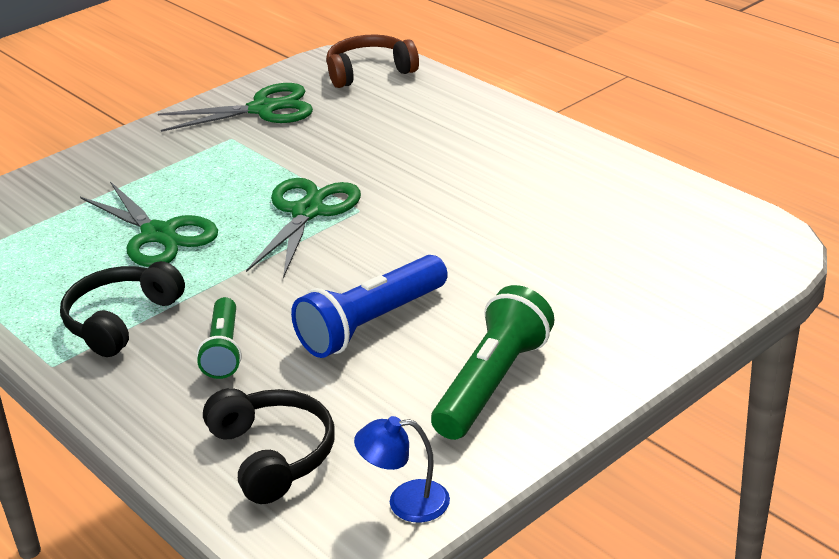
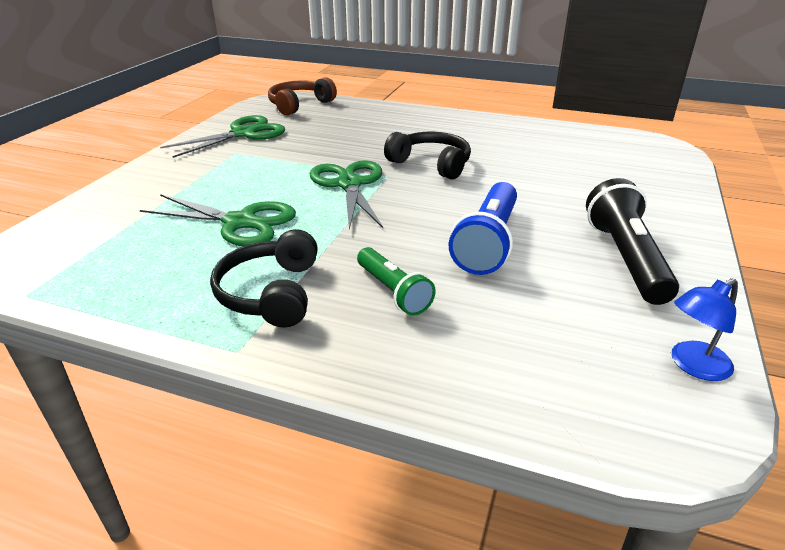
camera: 30 degrees left, 0 degrees up
(272, 455) = (538, 364): black headphones -> black headphones (431, 164)
(492, 383) = (625, 259): green flashlight -> black flashlight

